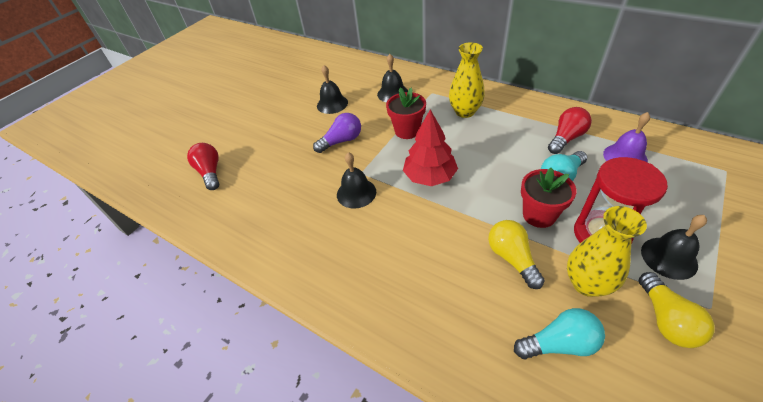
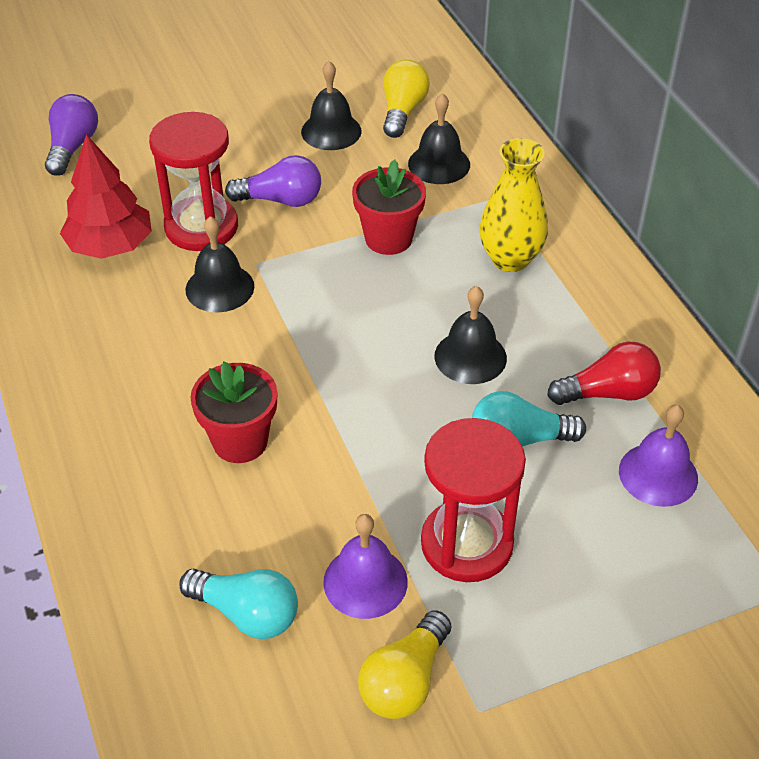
camera: 30 degrees right, 0 degrees up
(210, 172) = (72, 147): red light bulb -> purple light bulb
(317, 172) = (201, 227): none -> red hourglass
(430, 176) = (339, 325): red tree -> red tree (111, 246)
(512, 258) = (313, 493): yellow light bulb -> yellow light bulb (402, 111)
(539, 215) = (418, 467): red flower pot -> red flower pot (240, 441)
(587, 284) = (365, 581): yellow vase -> purple bell
(669, 257) = (515, 628): black bell -> black bell (470, 357)

